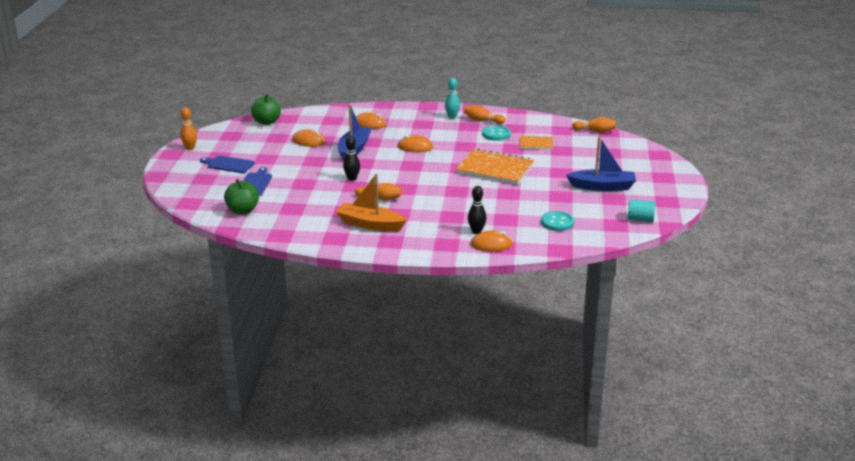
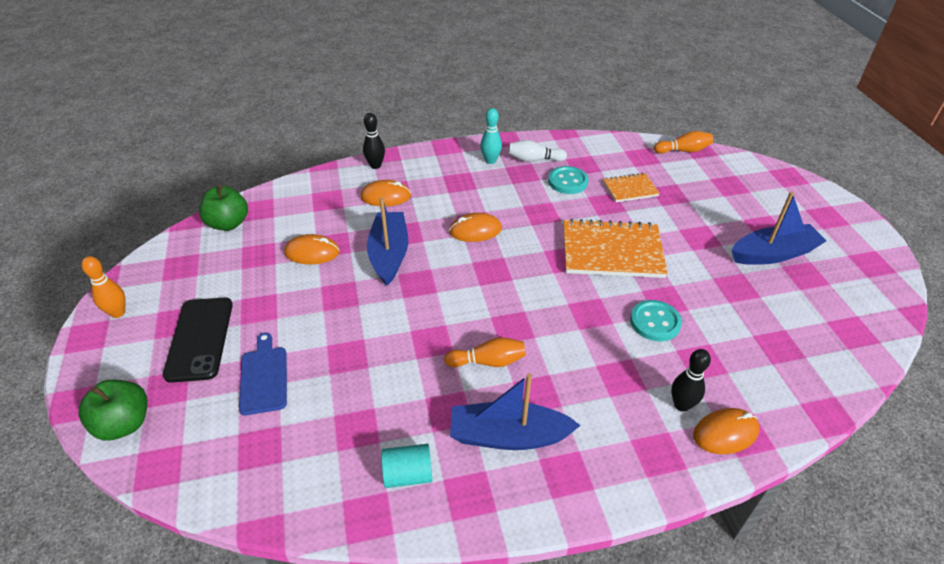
camera: 20 degrees left, 15 degrees up
(228, 164) = (200, 339): blue cutting board -> black phone
(243, 210) = (269, 461): green apple -> green apple (124, 424)
(352, 178) = (419, 323): black bowling pin -> black bowling pin (375, 165)
(370, 224) = (508, 436): orange boat -> blue boat
(482, 120) = (534, 159): orange bowling pin -> white bowling pin
(557, 222) = (776, 349): turquoise button -> turquoise button (655, 322)
(640, 219) = (873, 310): turquoise cylinder -> turquoise cylinder (408, 474)

